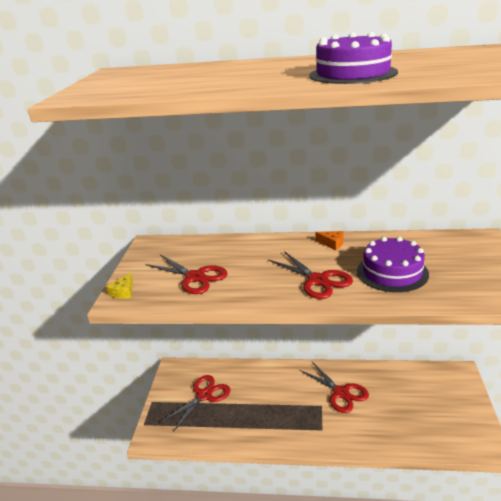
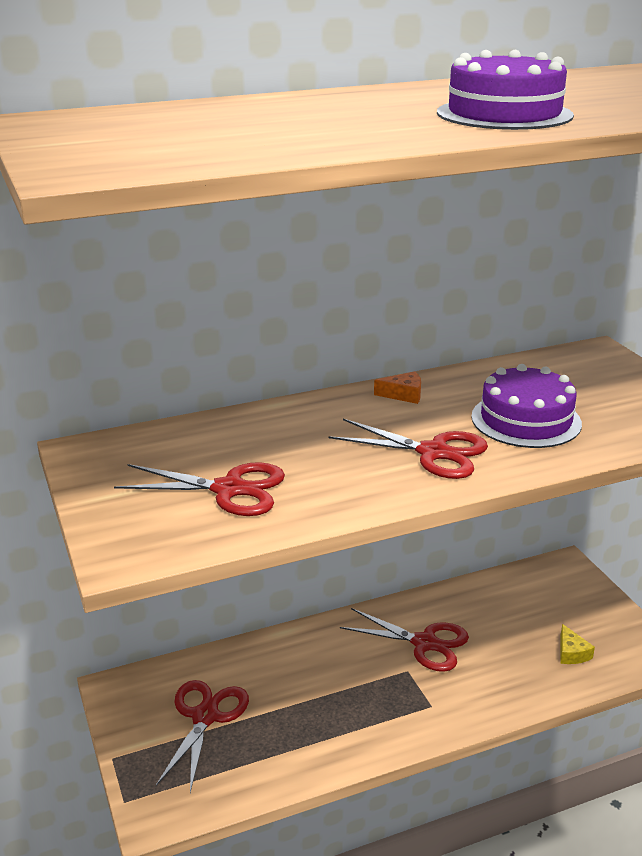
camera: 30 degrees left, 0 degrees up
(123, 292) = (118, 542): yellow cheese -> yellow cheese (571, 653)

